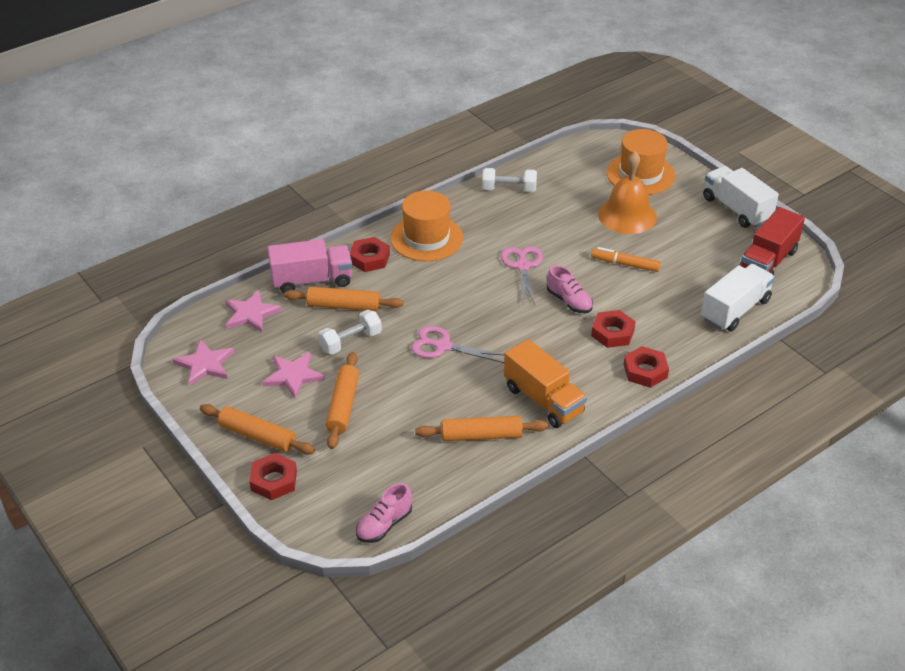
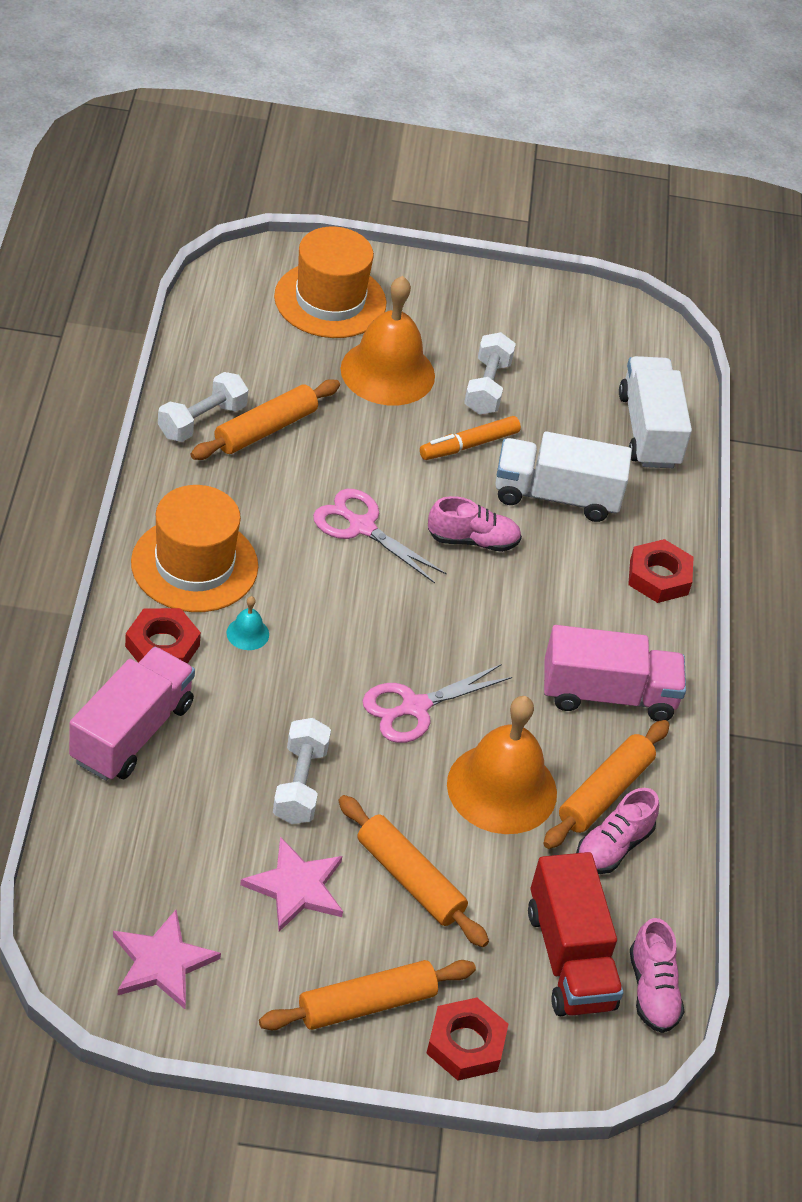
camera: 55 degrees left, 5 degrees up
(251, 314) = (119, 842): pink star -> none
(344, 306) = (224, 740): orange rolling pin -> orange rolling pin (265, 429)
(411, 275) = (247, 633): none -> turquoise bell
(435, 401) = (502, 788): none -> orange bell
(452, 458) = (613, 847): none -> pink shoe
(543, 400) = (608, 695): orange truck -> pink truck
(612, 333) = (568, 550): red nut -> none
(670, 247) = (487, 387): none -> white dumbbell
(736, 209) = (492, 287): white truck -> white truck (556, 496)
(767, 261) = (605, 341): red truck -> red truck (569, 958)

